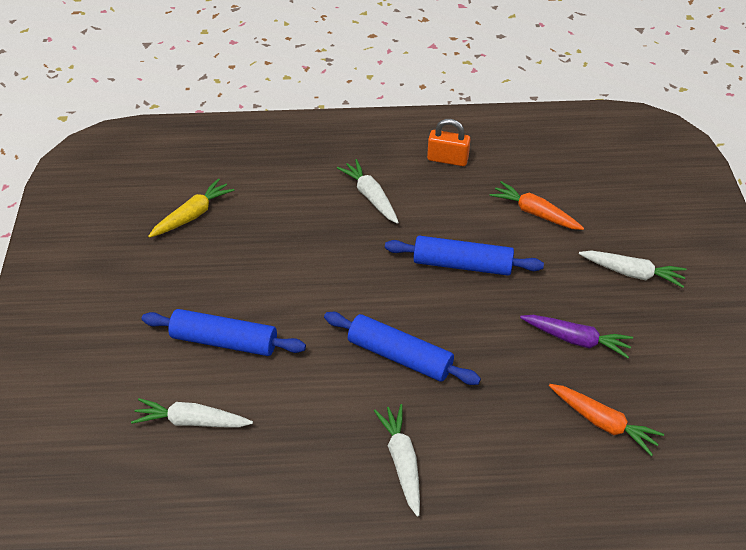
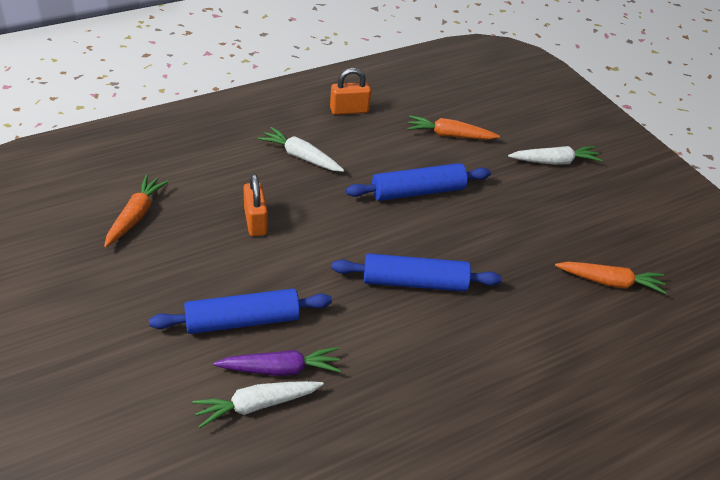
camera: 30 degrees left, 5 degrees down
(193, 215) = (136, 216): yellow carrot -> orange carrot
(290, 250) = (255, 221): none -> orange padlock
(402, 461) = (475, 370): white carrot -> none
(576, 340) = (547, 225): purple carrot -> purple carrot (280, 369)

